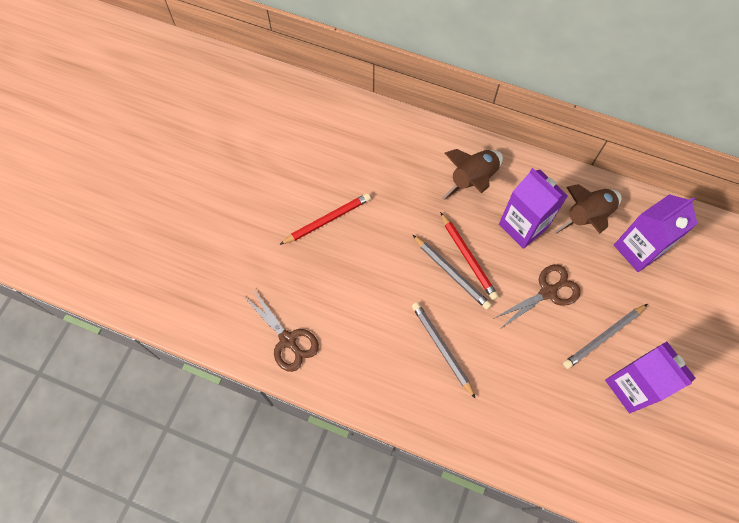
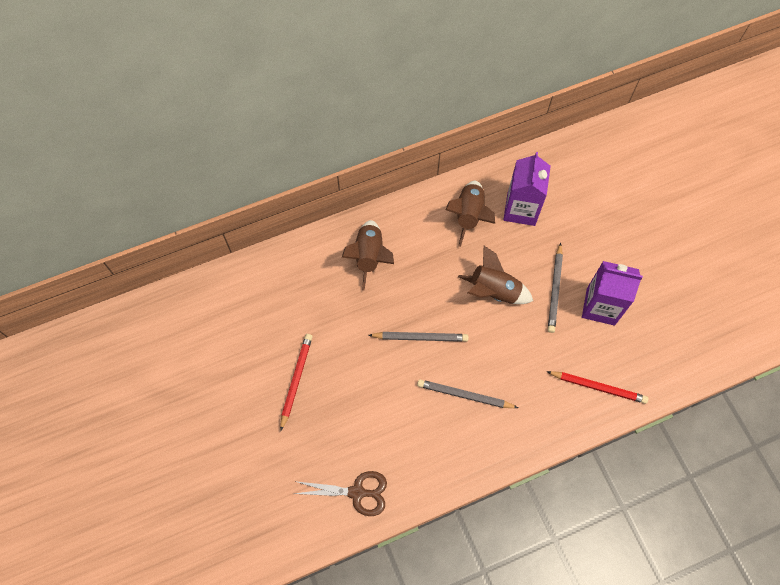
camera: 45 degrees left, 0 degrees up
(468, 258) = (420, 316): red pencil -> red pencil (598, 387)
(523, 226) = (434, 260): purple carton -> none
(548, 292) = (494, 291): brown scissors -> brown rocket

